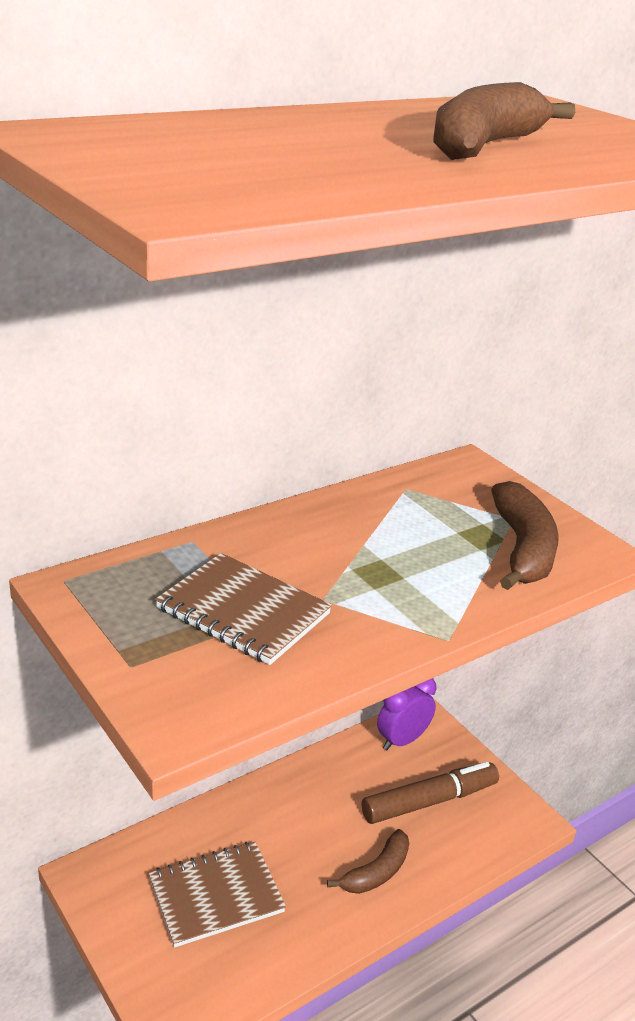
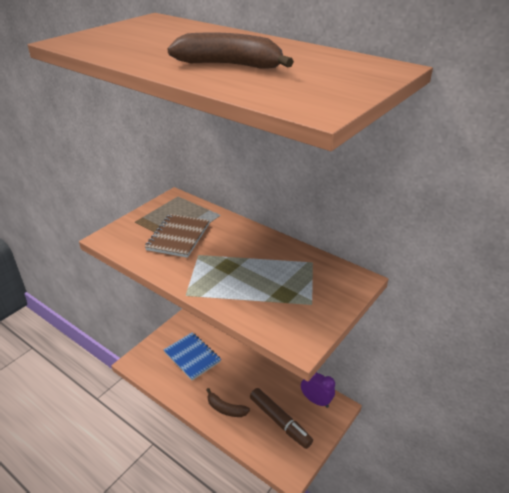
camera: 75 degrees right, 5 degrees up
(216, 895) = (192, 357): brown notebook -> blue notebook
(522, 548) = (281, 310): brown banana -> none

